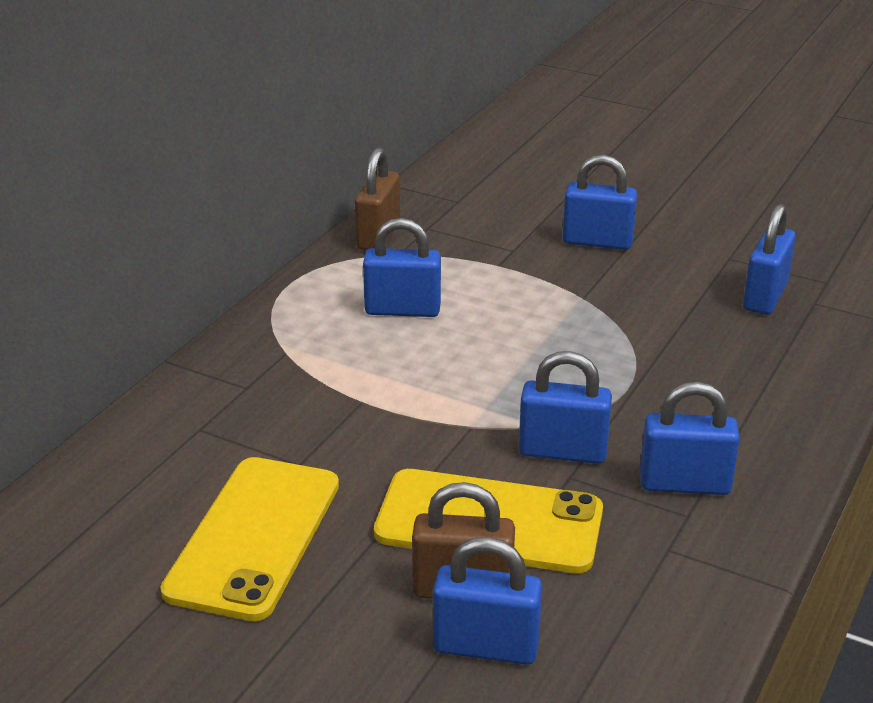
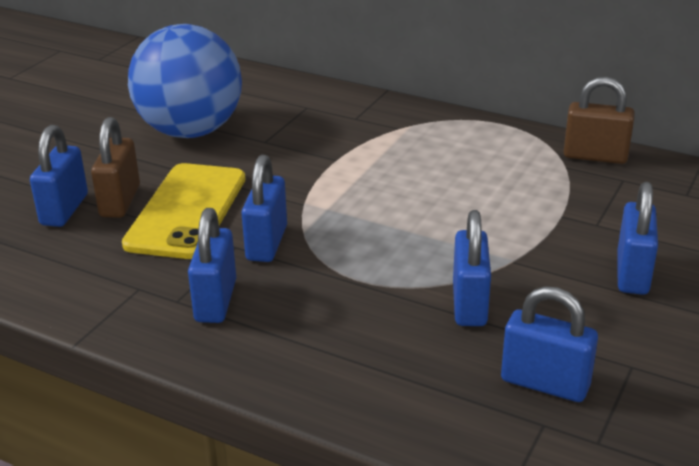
camera: 90 degrees right, 0 degrees up
(254, 537) = (191, 131): yellow phone -> blue ball
(402, 310) = (470, 171): blue padlock -> blue padlock (469, 304)

